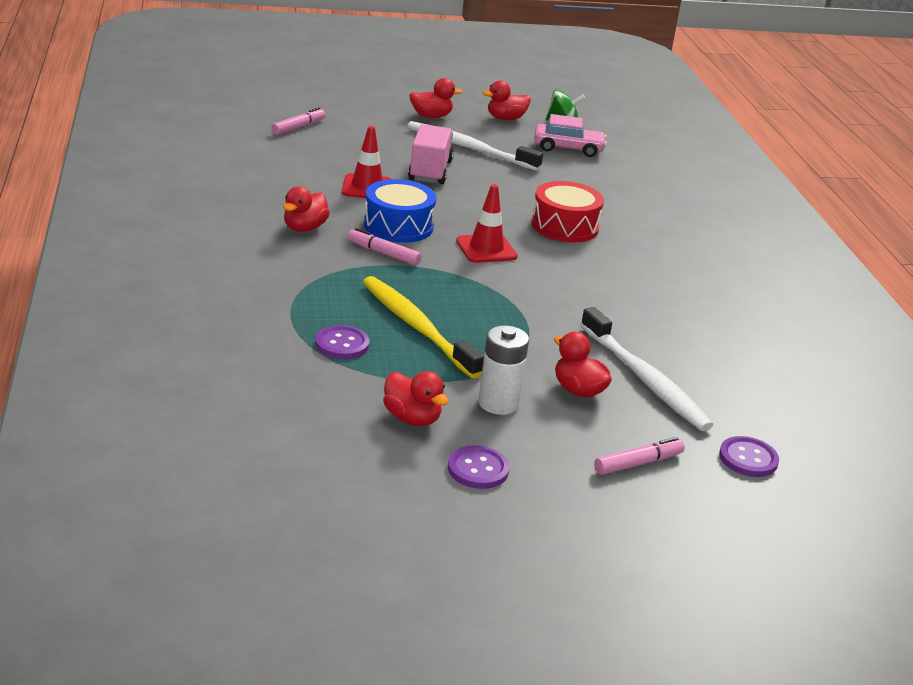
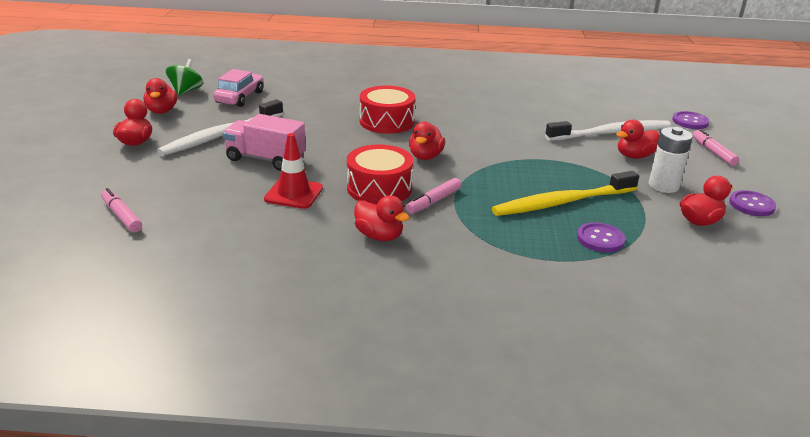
camera: 75 degrees left, 0 degrees up
(398, 226) = (379, 188): blue drum -> red drum
(486, 249) = (425, 156): red traffic cone -> red duck

